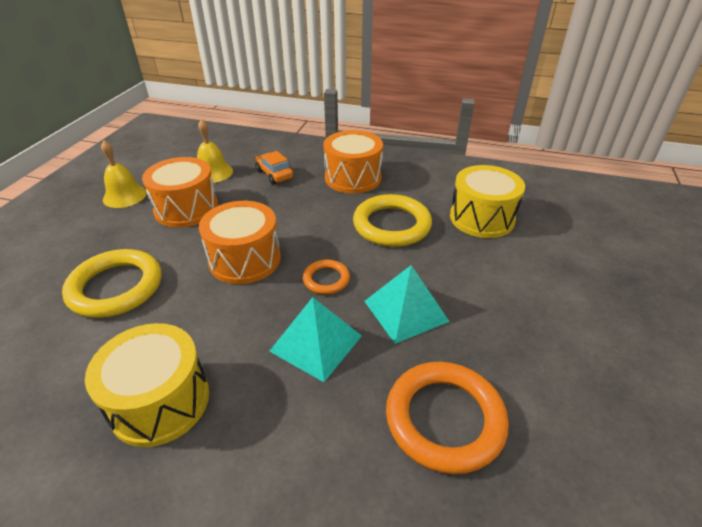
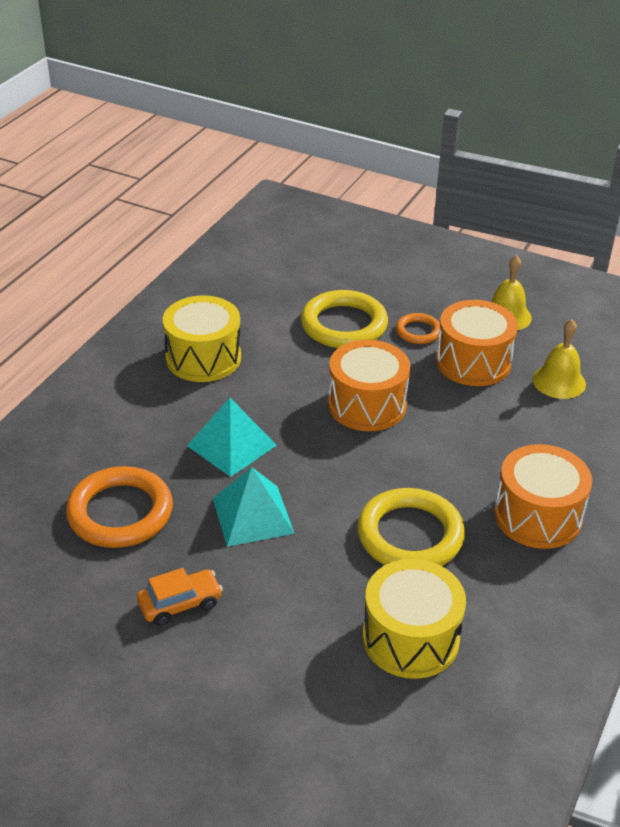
camera: 100 degrees right, 0 degrees up
(274, 174) = (552, 436): orange car -> orange car (180, 604)
(326, 279) = (318, 462): orange ring -> orange ring (418, 331)

